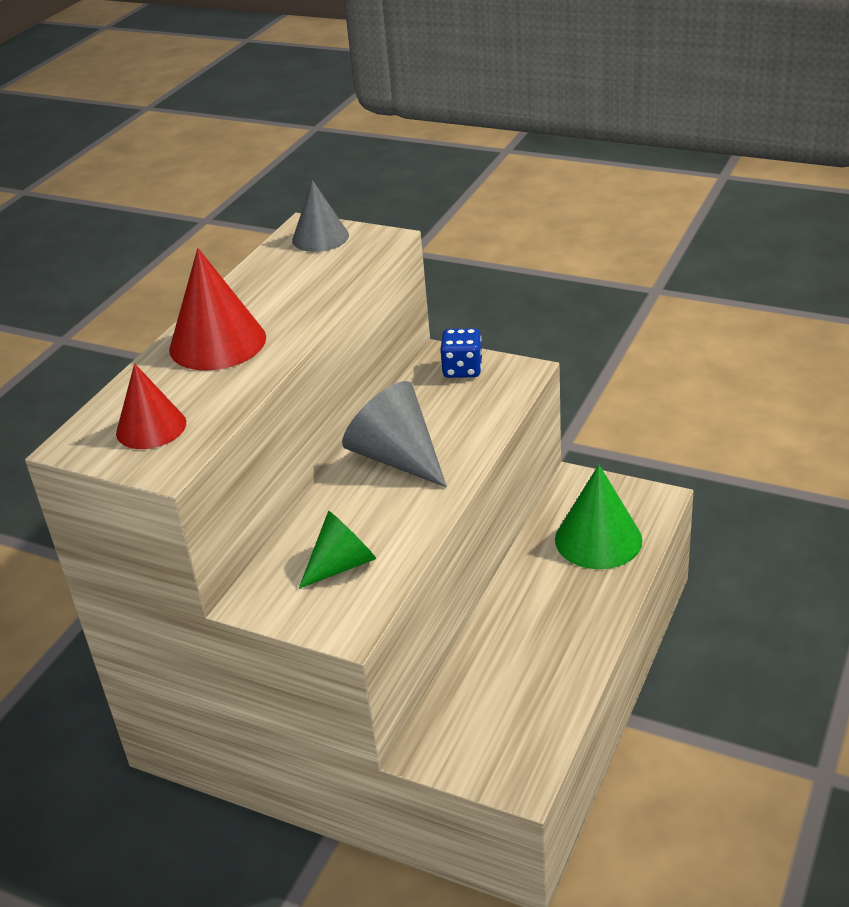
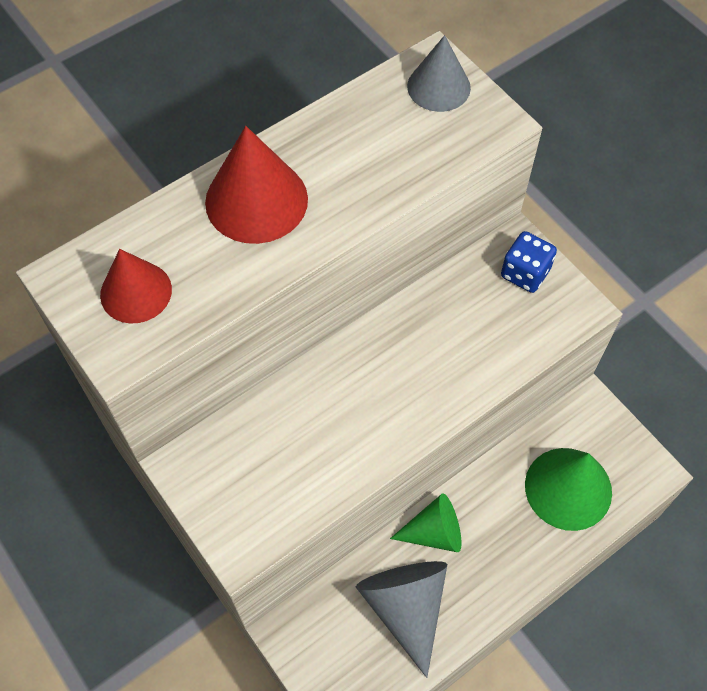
camera: 25 degrees right, 25 degrees up
(342, 565) = (277, 467): green cone -> green cone (434, 532)
(397, 458) = (397, 360): grey cone -> grey cone (405, 607)

